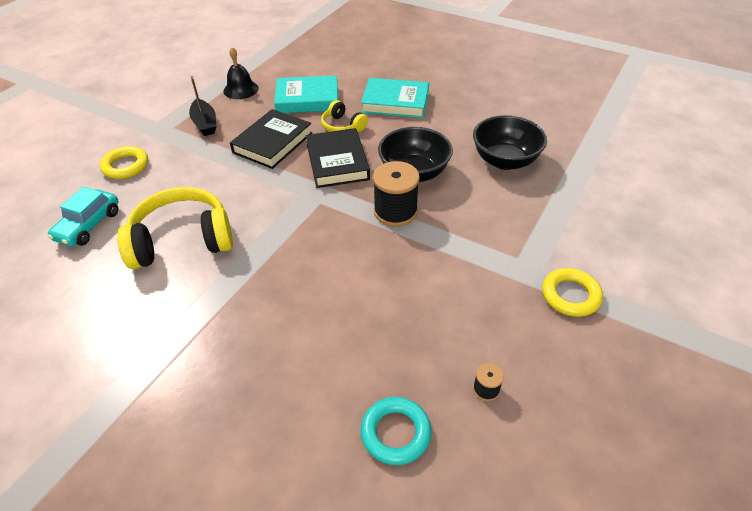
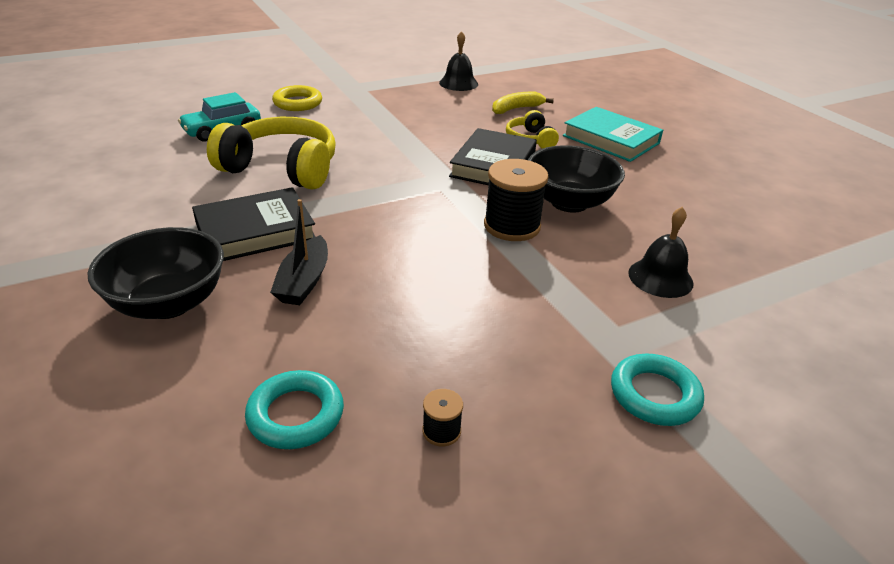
camera: 30 degrees right, 10 degrees down
(205, 123) = (398, 96): black boat -> black boat (304, 281)
(272, 143) = (444, 129): black book -> black book (255, 231)
(307, 99) = (516, 109): turquoise book -> yellow banana
(505, 160) = (697, 231): black bowl -> black bowl (169, 303)
(512, 208) = (660, 278): none -> black bell
(570, 295) = (654, 395): yellow ring -> turquoise ring

